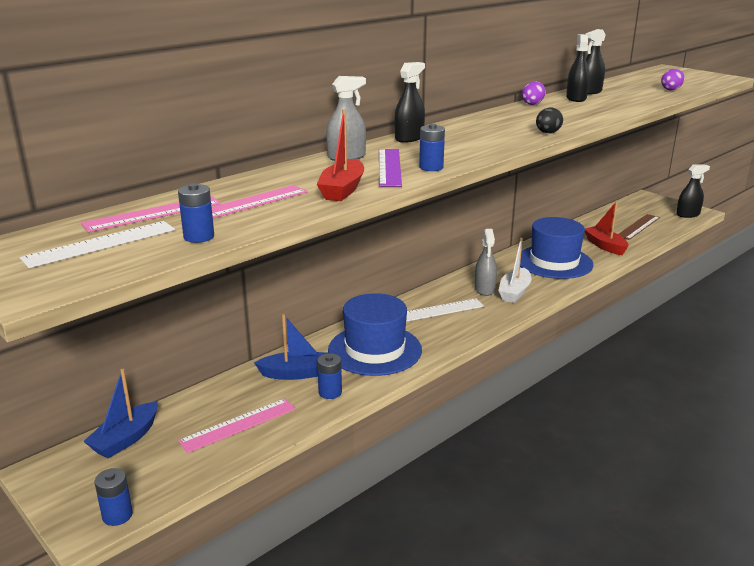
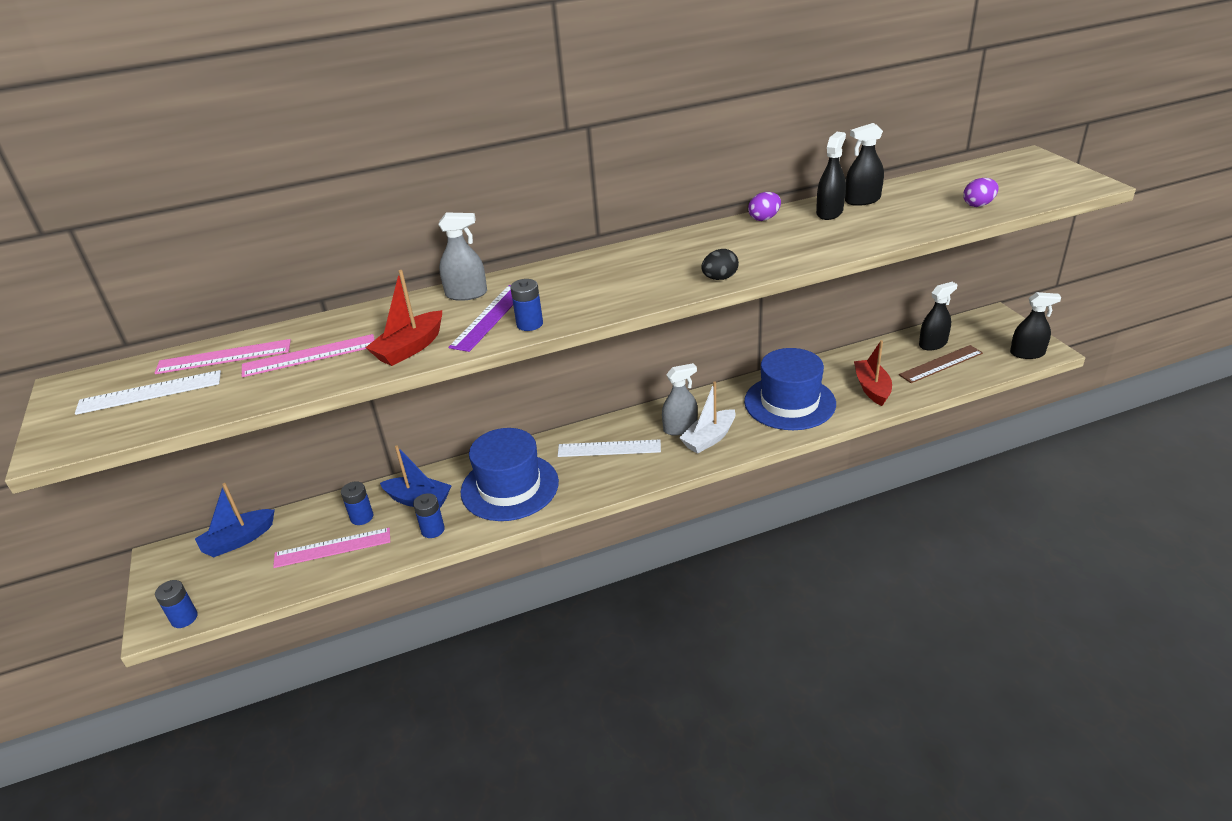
camera: 25 degrees right, 10 degrees up
(199, 237) = (228, 397): blue battery -> blue battery (362, 517)
(409, 138) = (560, 269): black spray bottle -> black spray bottle (933, 344)
(484, 289) = (680, 428): grey spray bottle -> grey spray bottle turned 135 degrees counterclockwise

